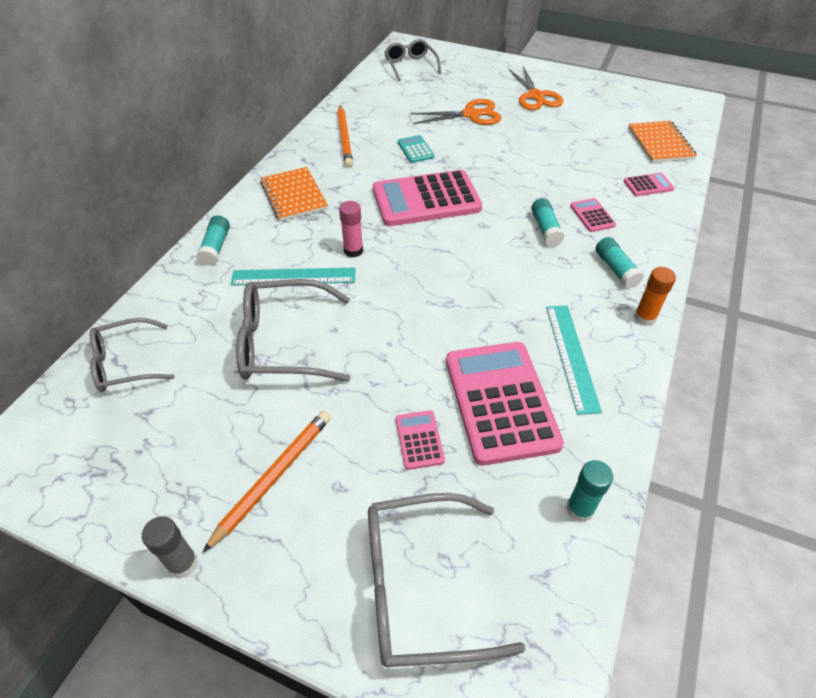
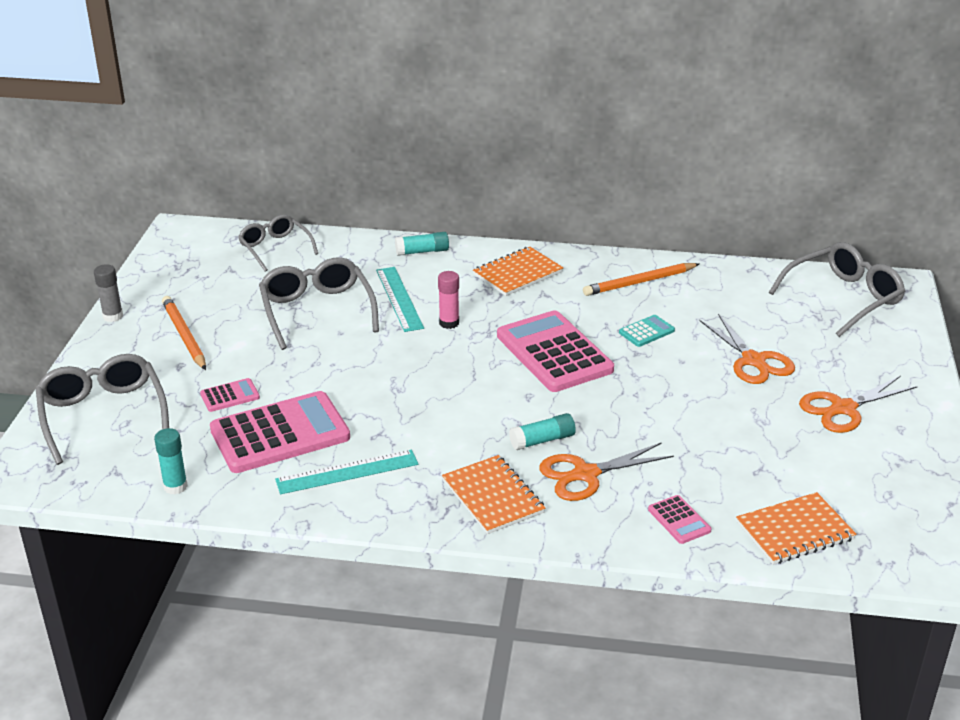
camera: 75 degrees right, 15 degrees down
(274, 477) = (184, 336): orange pencil -> orange pencil turned 135 degrees counterclockwise
(410, 65) = (843, 298): grey glasses -> grey glasses, size x1.52
(592, 215) = (586, 474): pink calculator -> orange scissors
(615, 269) = (493, 497): turquoise glue stick -> orange notebook
(644, 318) = (419, 520): orange glue stick -> none

